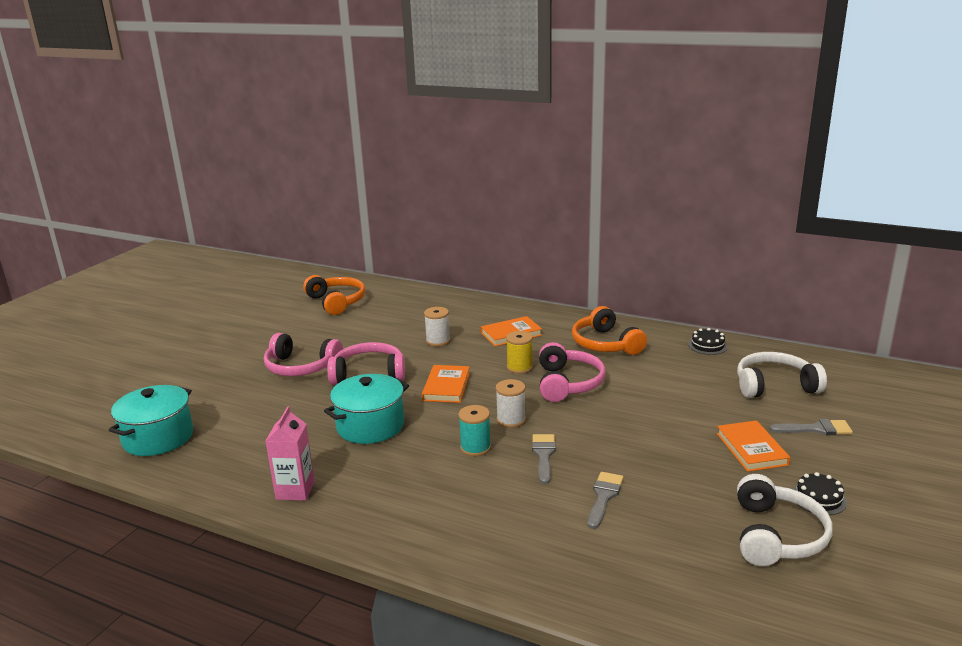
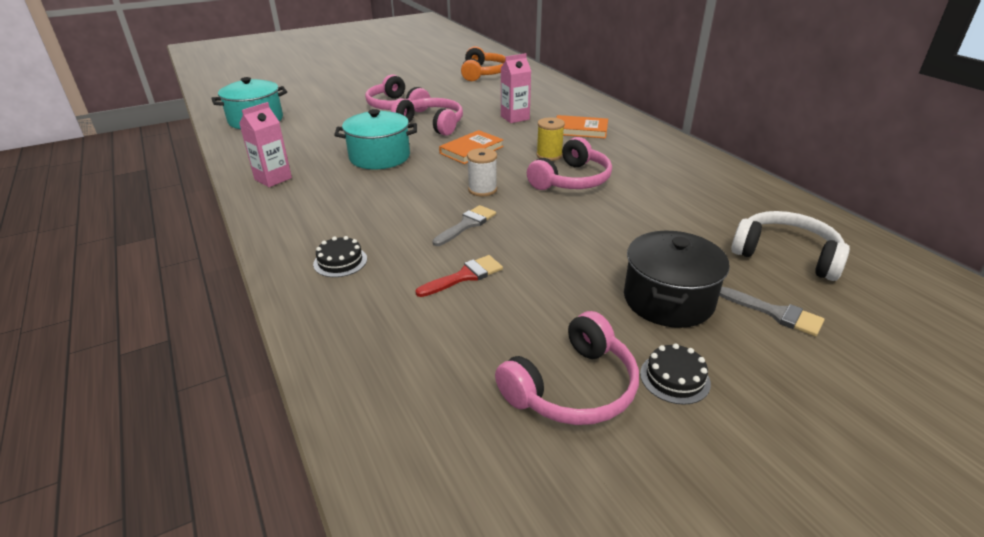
camera: 35 degrees right, 10 degrees up
(438, 341) = (515, 118): white spool -> pink carton
(475, 448) = (425, 198): turquoise spool -> none
(604, 497) = (465, 276): grey brush -> red brush
(605, 344) = (653, 162): orange headphones -> none
(707, 345) = (760, 195): black cake -> black cake (340, 261)
(751, 449) = (668, 300): orange book -> black pot
(777, 535) = (573, 388): white headphones -> pink headphones

